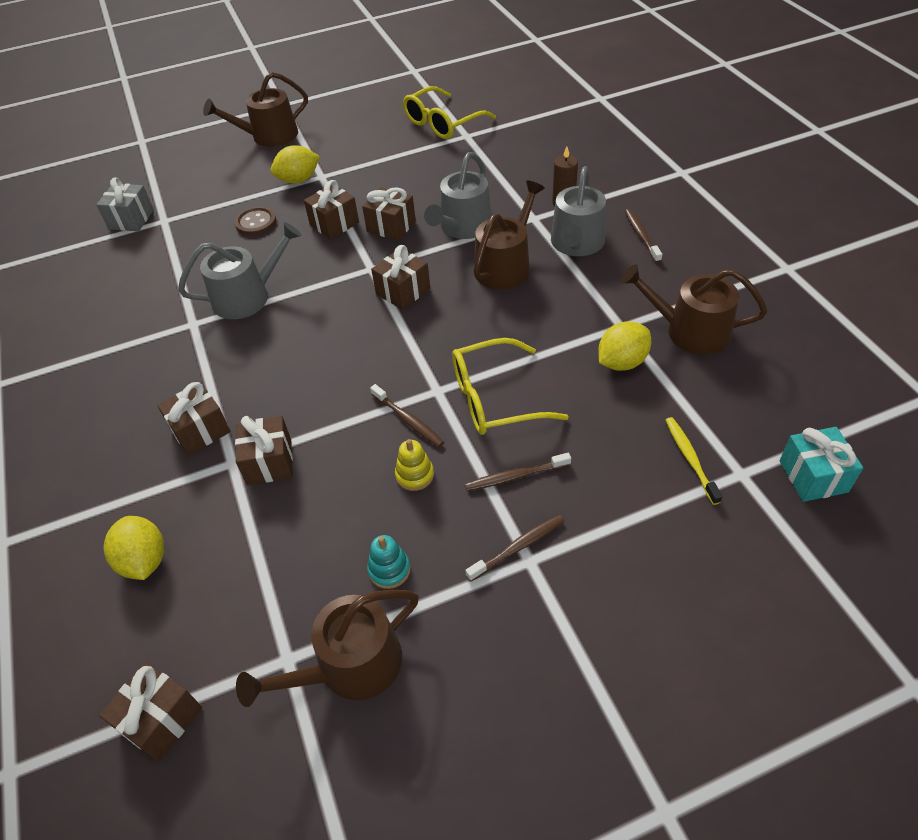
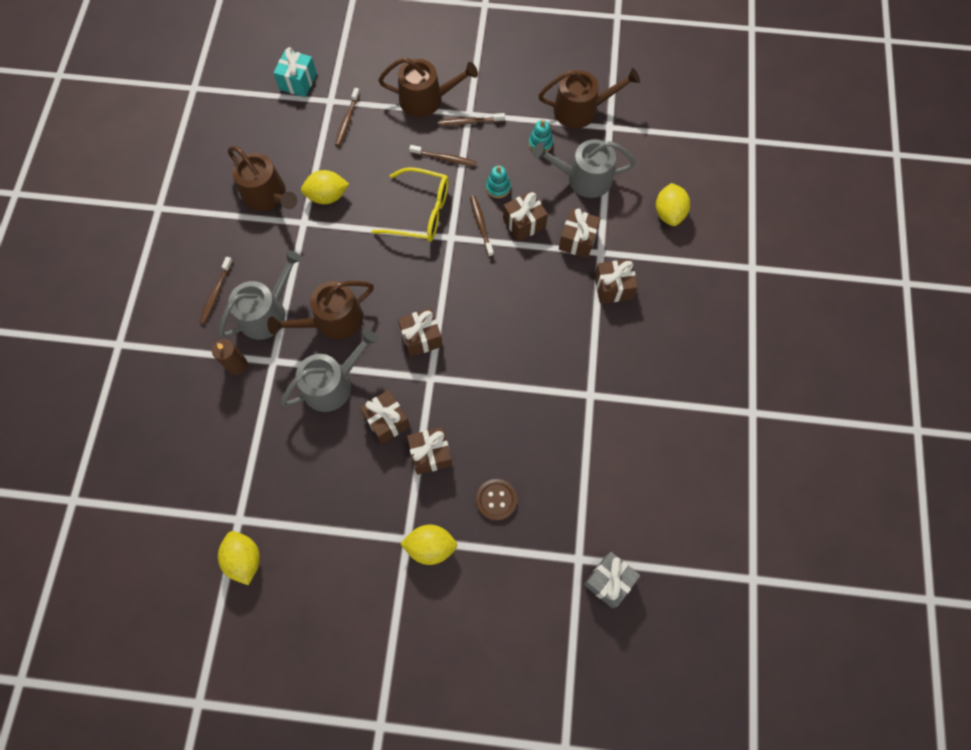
camera: 155 degrees left, 20 degrees up
(161, 719) = (677, 129): brown gift -> brown gift (524, 223)
(248, 296) = (538, 401): grey watering can -> grey watering can (583, 178)
(269, 136) = (424, 657): brown watering can -> brown watering can (426, 99)
(414, 475) = (498, 188): yellow stacking toy -> turquoise stacking toy
(442, 123) = (244, 559): yellow glasses -> yellow lemon
(690, 459) = (347, 120): yellow toothbrush -> brown toothbrush

